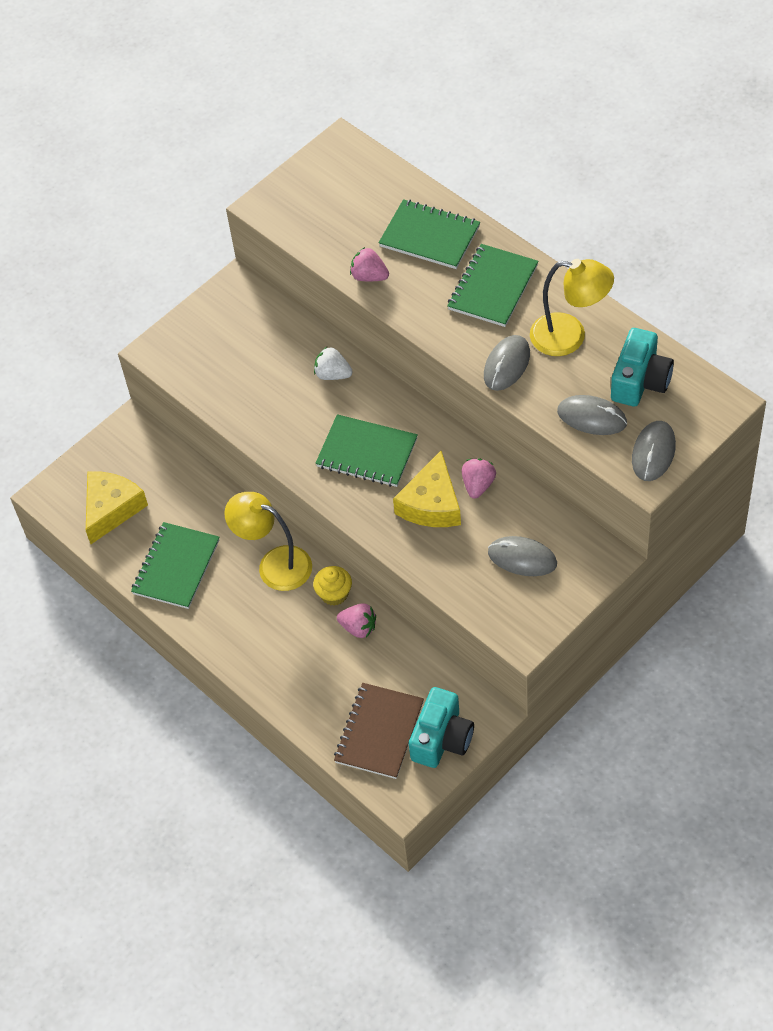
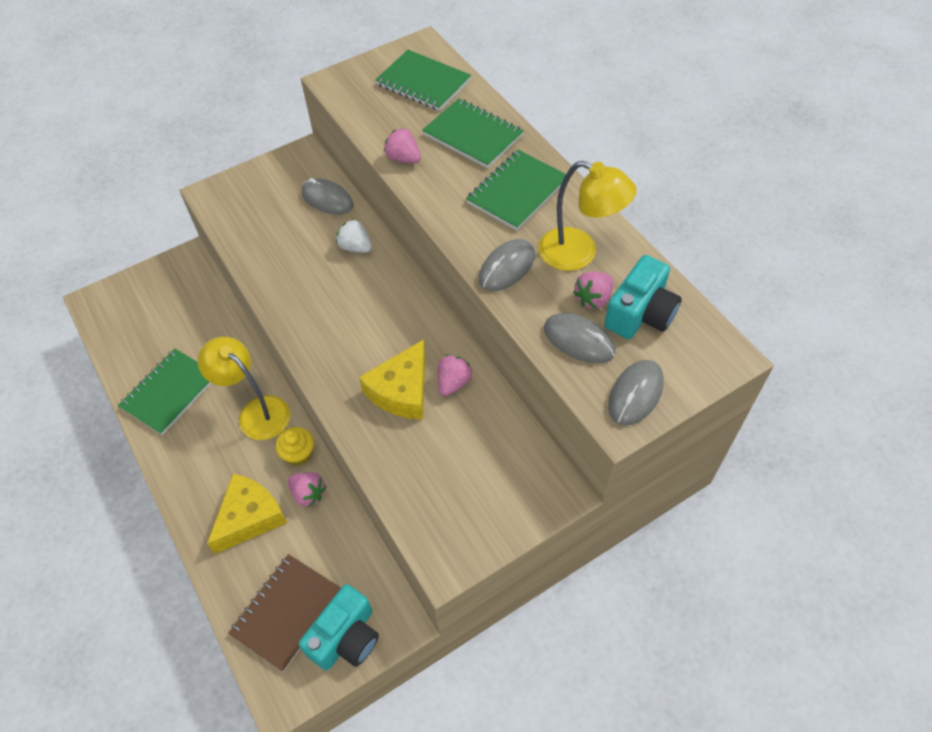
camera: 10 degrees right, 0 degrees up
(111, 509) = (139, 326): yellow cheese -> yellow cheese (250, 517)
(367, 453) = (358, 326): green notebook -> green notebook (423, 83)
(522, 558) = (473, 470): grey mouse -> grey mouse (327, 199)
(594, 376) = (593, 299): none -> pink strawberry

